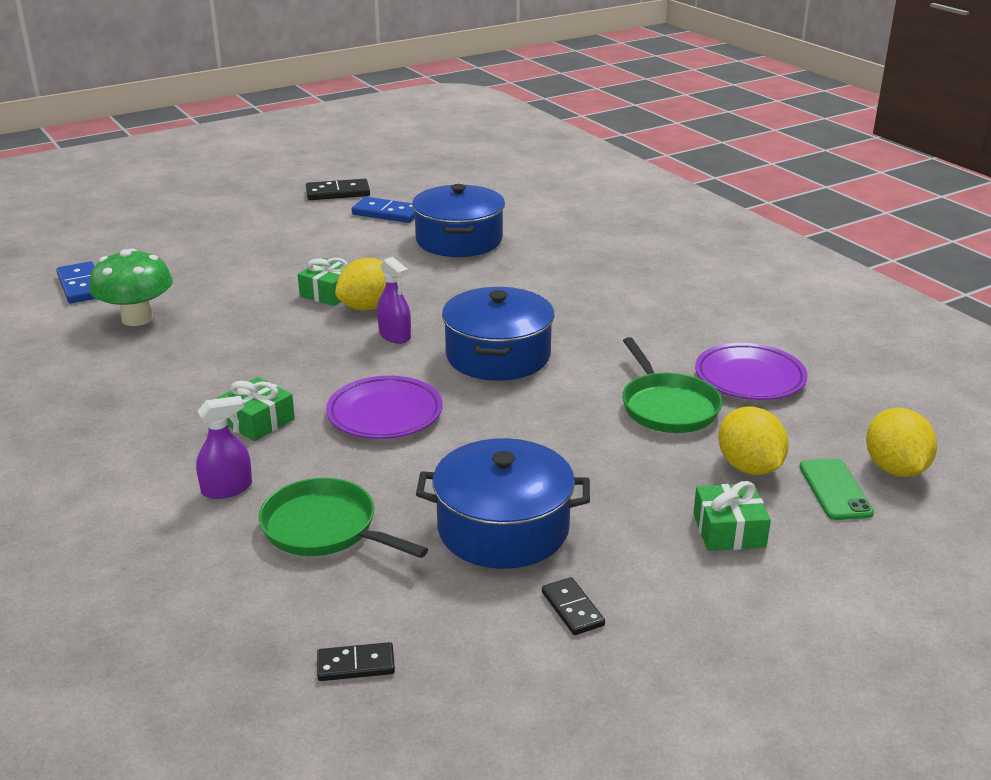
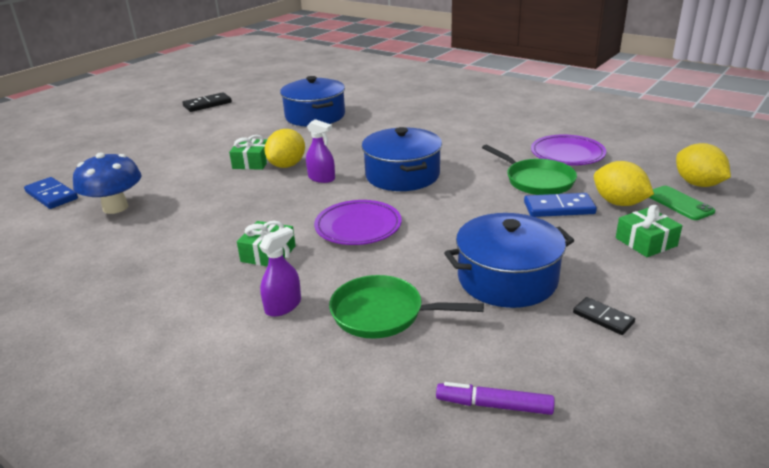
camera: 20 degrees left, 0 degrees up
(137, 318) = (115, 207): green mushroom -> blue mushroom
(356, 665) = (494, 405): black domino -> purple marker
(387, 213) = (252, 110): blue domino -> blue domino (559, 208)

